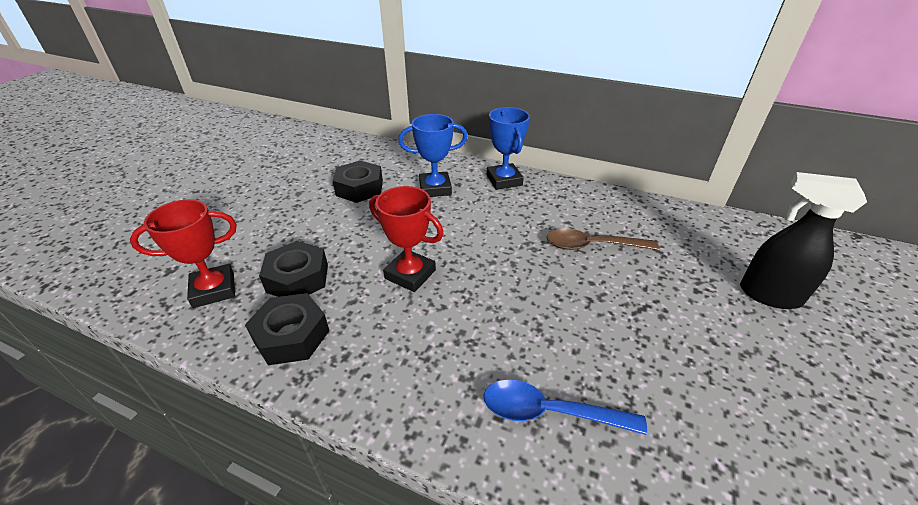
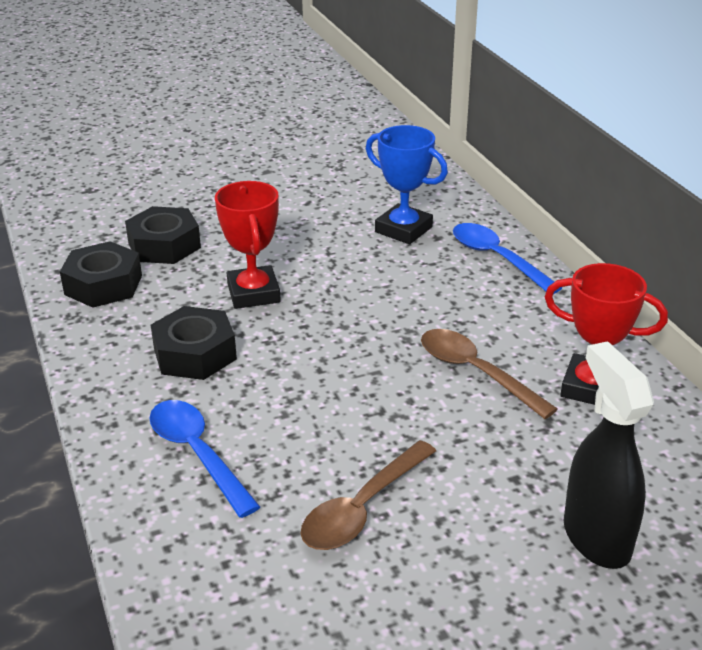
camera: 45 degrees right, 5 degrees down
(214, 290) = (98, 221): red trophy -> red trophy (591, 387)
(359, 188) = (328, 193): black nut -> black nut (195, 354)
(504, 180) = (497, 259): blue trophy -> blue spoon
(678, 365) = (363, 508): none -> brown spoon

